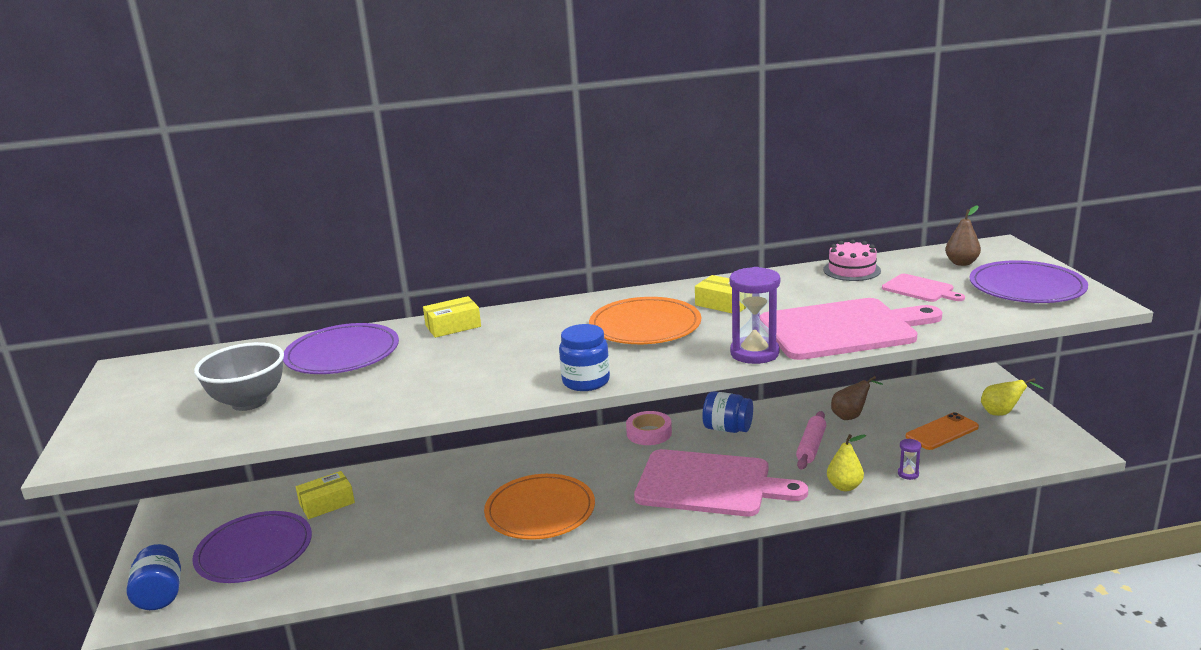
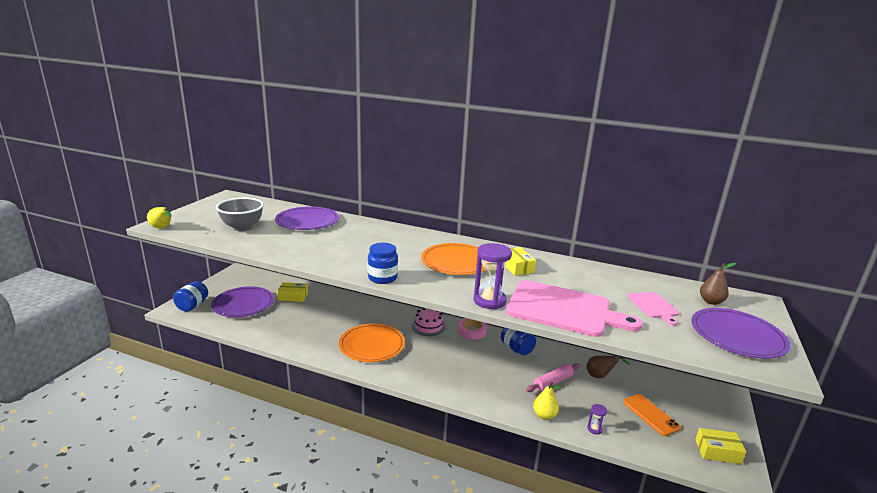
camera: 30 degrees right, 0 degrees up
(453, 326) = (370, 226): yellow box -> yellow box (717, 451)
(709, 484) = (469, 374): pink cutting board -> none
(851, 270) = (625, 277): pink cake -> pink cake (428, 326)
(942, 432) = (650, 414): orange phone -> orange phone turned 60 degrees clockwise
(1002, 413) = (711, 424): yellow pear -> yellow pear (162, 228)

